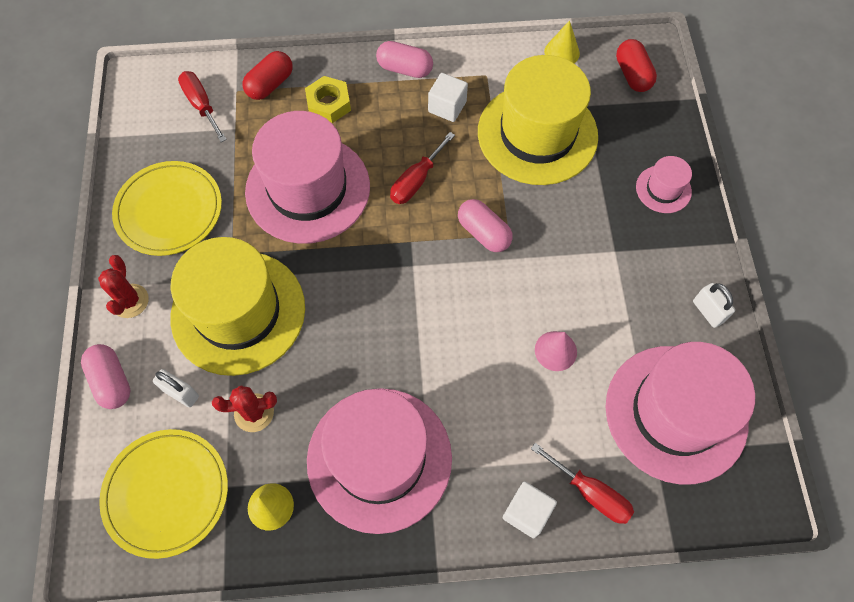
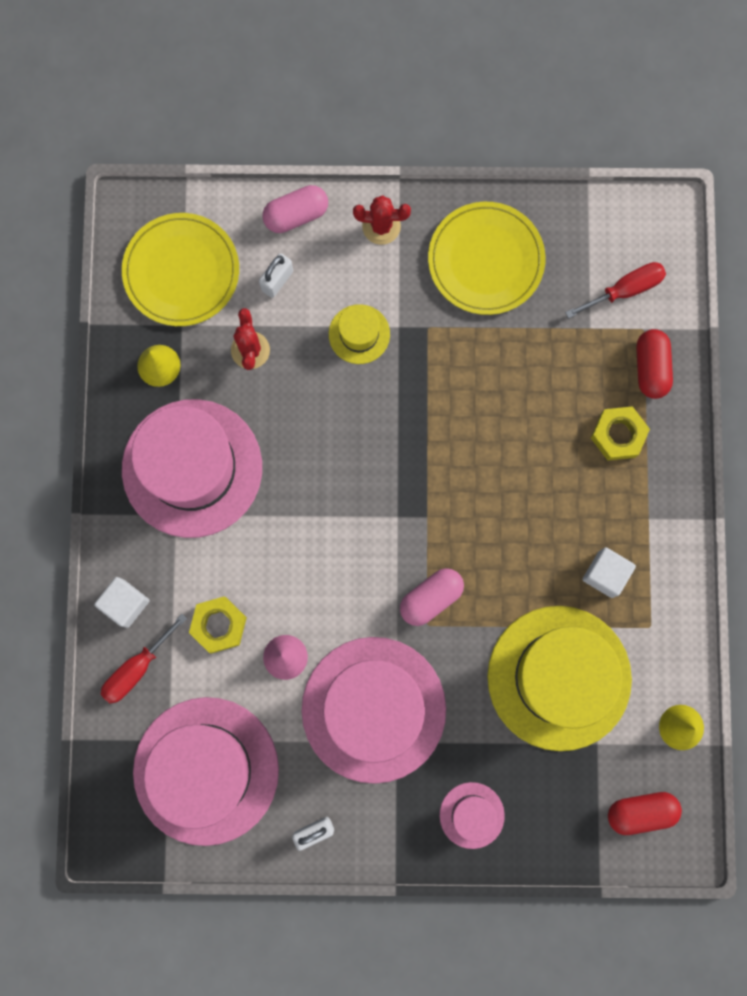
camera: 95 degrees right, 15 degrees up
(238, 312) = (359, 334): yellow hat -> yellow hat, size x0.44
(270, 84) = (650, 368): red capsule -> red capsule turned 45 degrees clockwise
(308, 189) = (502, 408): pink hat -> pink hat (373, 709)
(405, 69) = (665, 528): pink capsule -> none
(416, 181) = (504, 529): red screwdriver -> none
(535, 415) = (219, 625): none -> yellow nut

